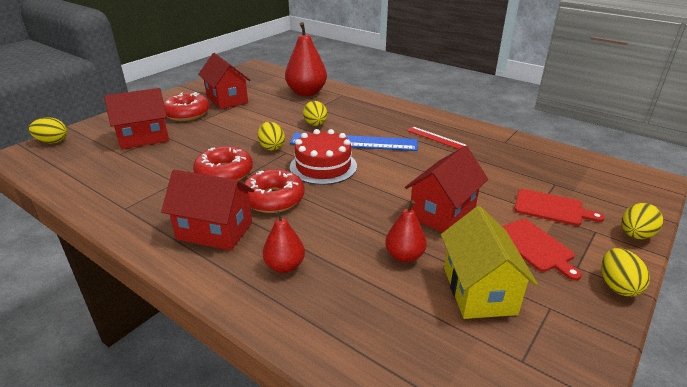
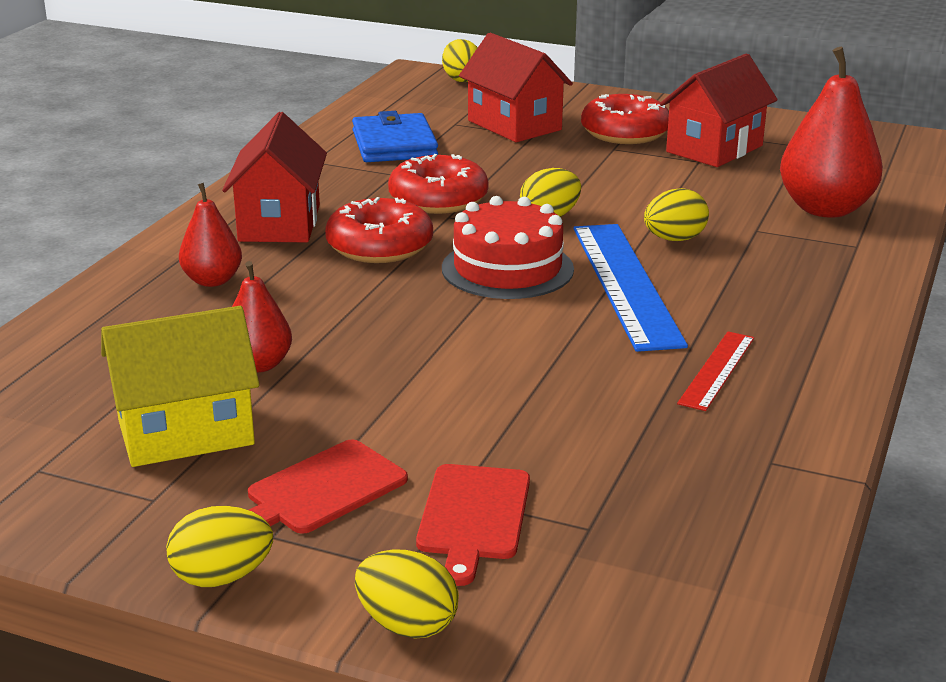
camera: 75 degrees right, 5 degrees down
(130, 176) = (394, 144): none -> blue wallet
(442, 212) = (401, 392): red house -> none

